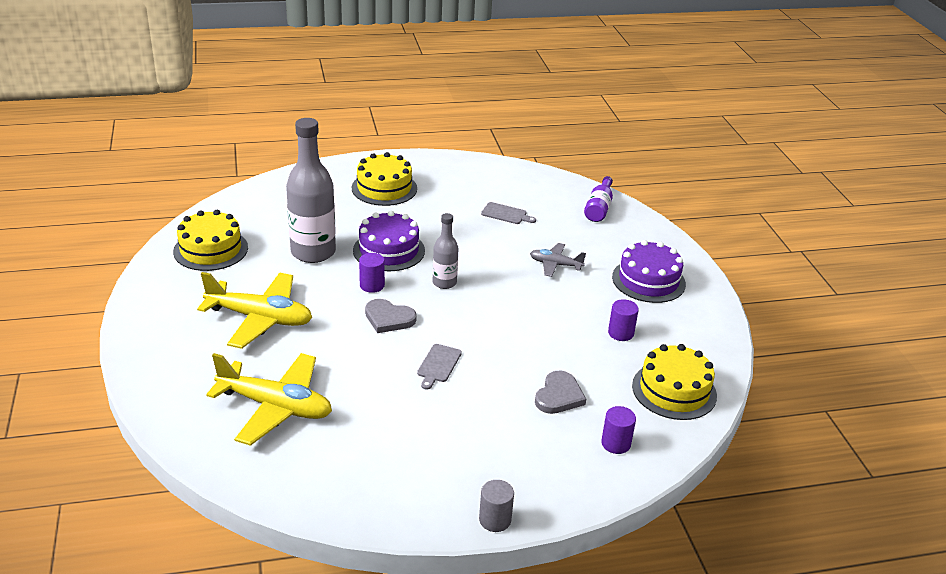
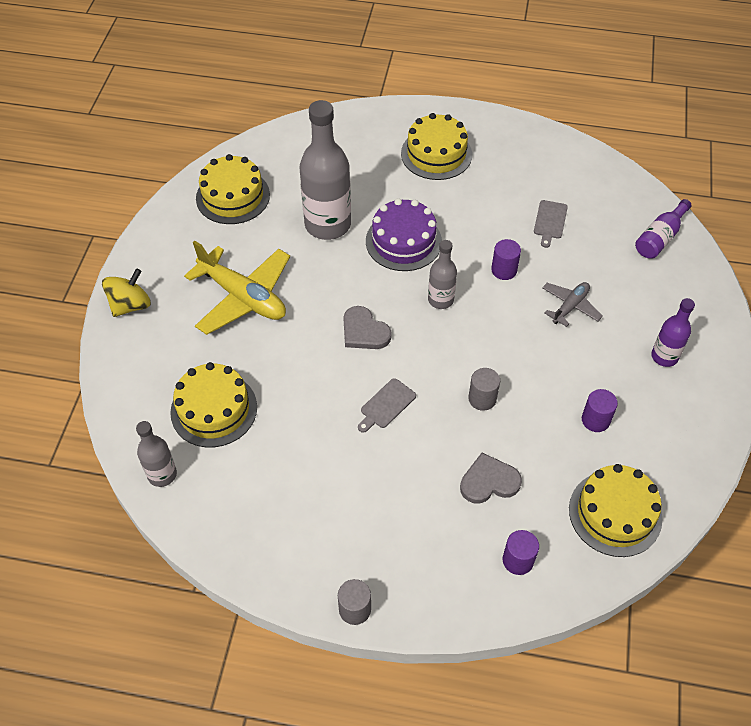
camera: 25 degrees right, 20 degrees up
(147, 348) = (130, 305): none -> yellow spinning top
(249, 469) = (162, 474): none -> grey bottle
(275, 407) = (214, 409): yellow plane -> yellow cake
(372, 285) = (366, 284): purple cylinder -> purple cylinder (504, 270)
(506, 214) = (550, 221): grey cutting board -> grey cutting board turned 60 degrees clockwise
(519, 341) = (482, 399): none -> grey cylinder
(555, 265) = (570, 306): grey plane -> grey plane turned 90 degrees clockwise
(559, 396) = (489, 481): grey heart -> grey heart turned 150 degrees counterclockwise
(648, 280) = (664, 356): purple cake -> purple bottle

